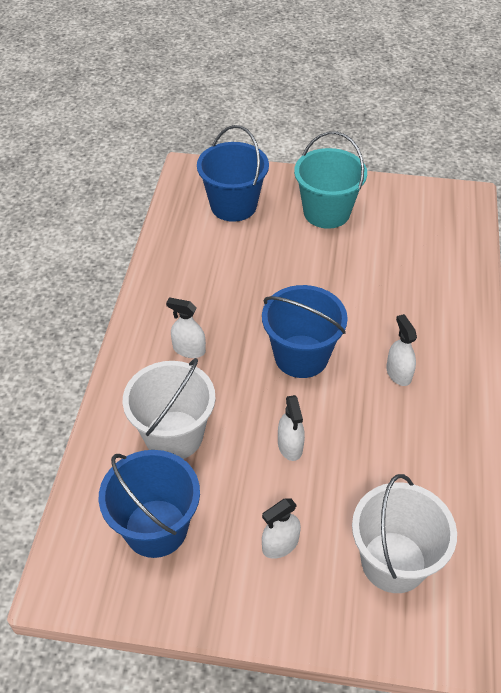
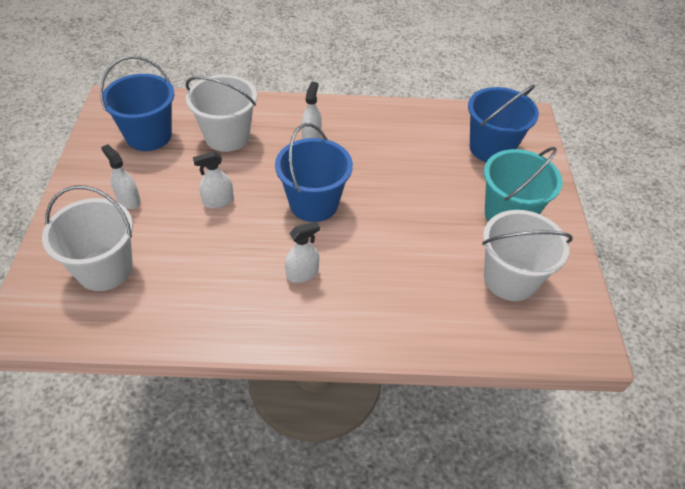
camera: 80 degrees right, 0 degrees up
(403, 227) = (510, 279): none -> white bucket

